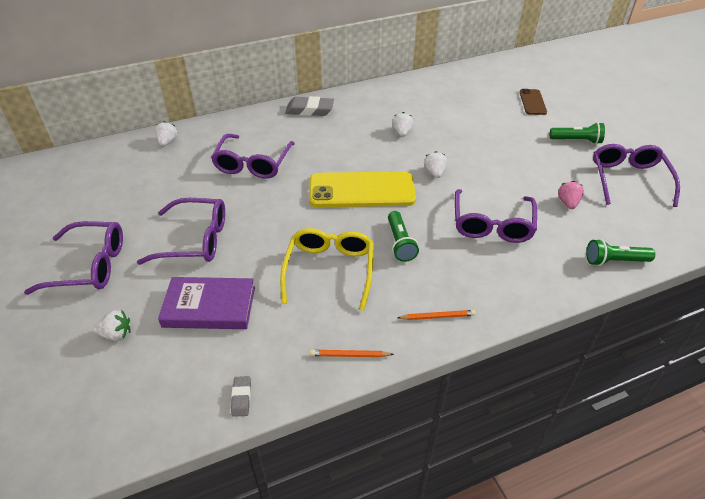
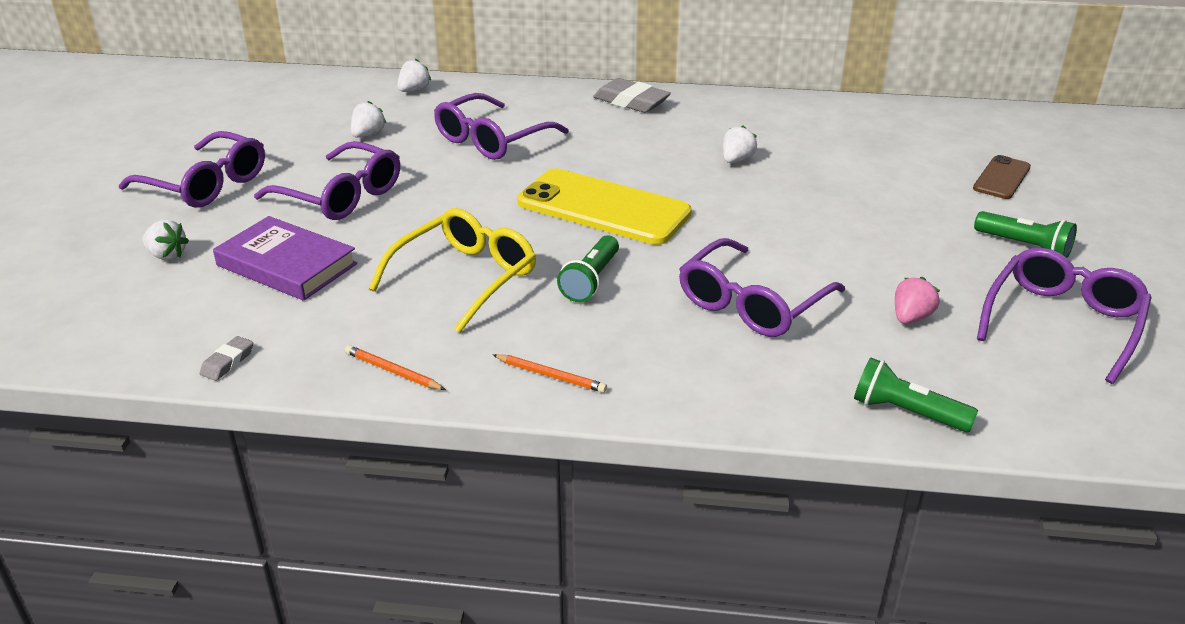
camera: 30 degrees right, 10 degrees down
(434, 173) = (732, 219): white strawberry -> white strawberry (368, 135)

